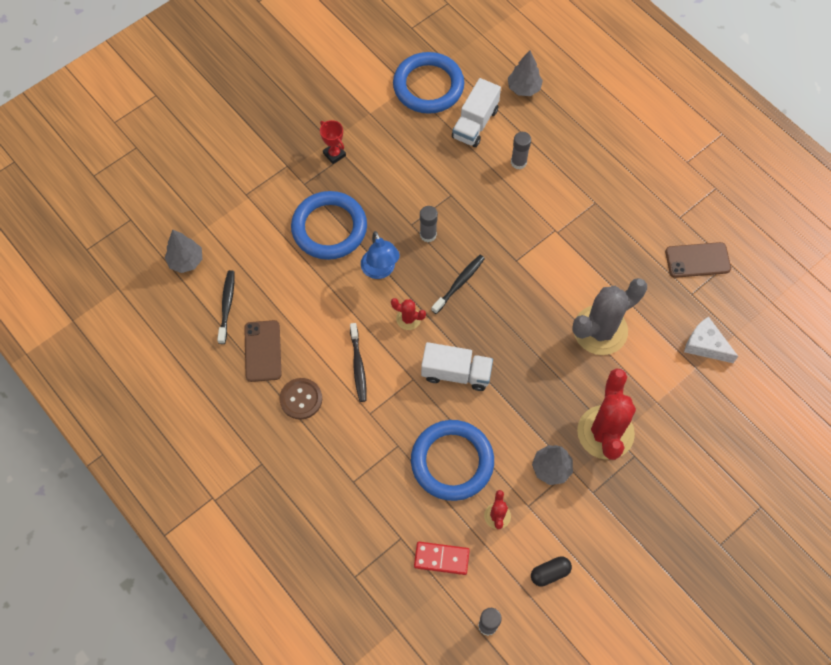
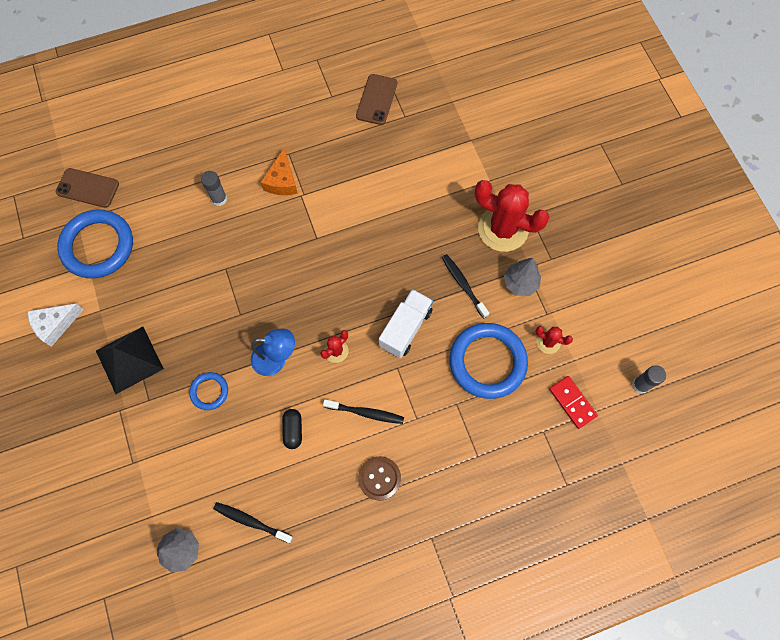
camera: 70 degrees left, 5 degrees up
(262, 351) = (315, 500): brown phone -> brown phone (87, 188)
(329, 228) = (209, 391): blue ring -> blue ring, size x0.49
(334, 154) = (129, 359): red trophy -> black pyramid
(428, 235) = (257, 303): grey glue stick -> none
(441, 559) = (572, 402): red domino -> red domino turned 60 degrees counterclockwise
(459, 283) = (319, 294): black toothbrush -> black toothbrush (463, 285)
(475, 123) = (160, 220): white truck -> none
(524, 88) = (144, 165): grey tree -> none
(550, 573) = (609, 318): black capsule -> black capsule (293, 430)
(562, 208) = (282, 181): none -> orange cheese
(600, 330) = (410, 197): grey cactus -> none
(705, 345) = (454, 125): white cheese -> white cheese (55, 325)

